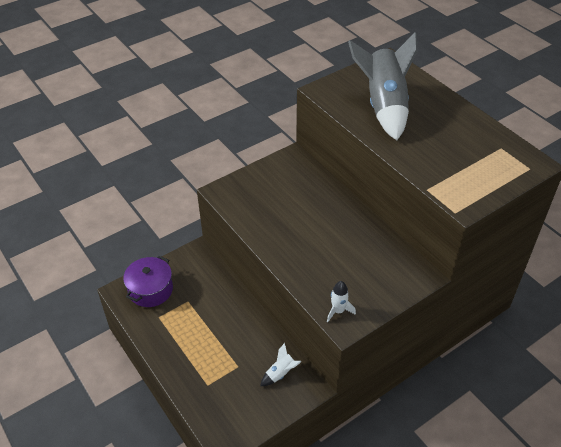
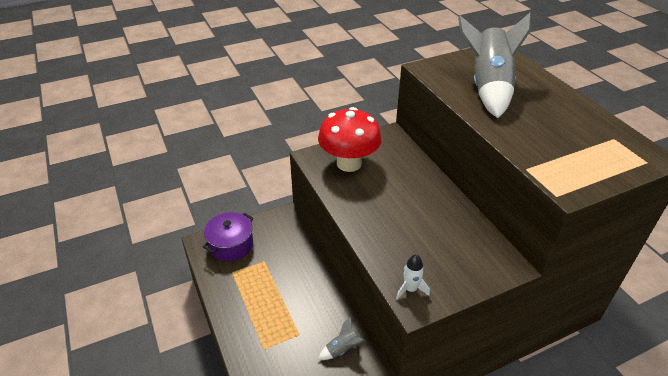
camera: 10 degrees right, 5 degrees down
(258, 194) = (349, 163): none -> red mushroom
(280, 373) = (342, 349): white rocket -> grey rocket

